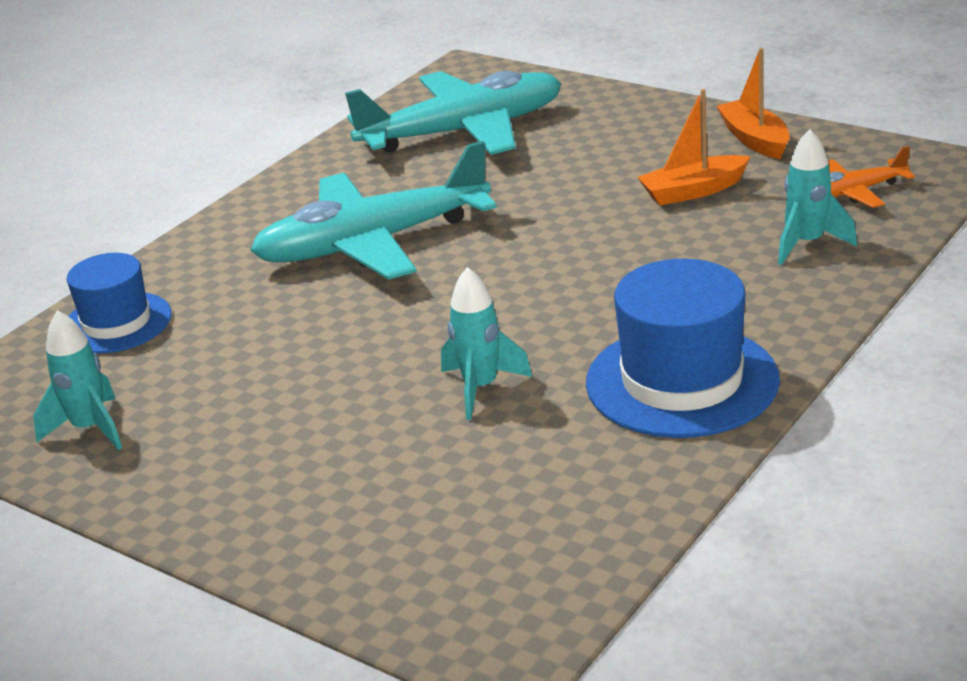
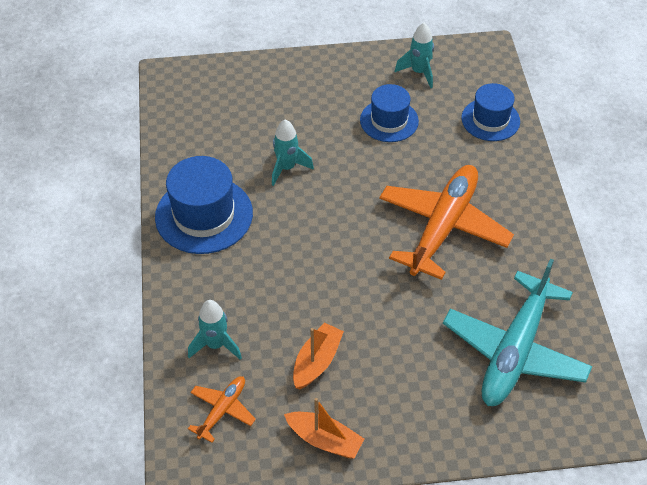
camera: 135 degrees right, 20 degrees up
(244, 383) = (389, 120): none -> blue hat
(373, 243) = (443, 227): turquoise plane -> orange plane

